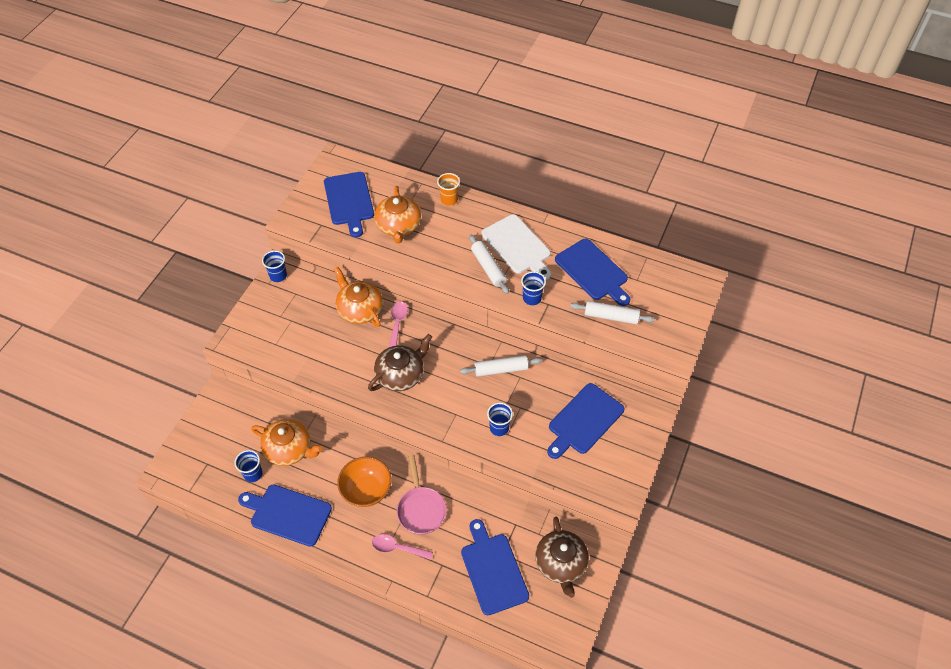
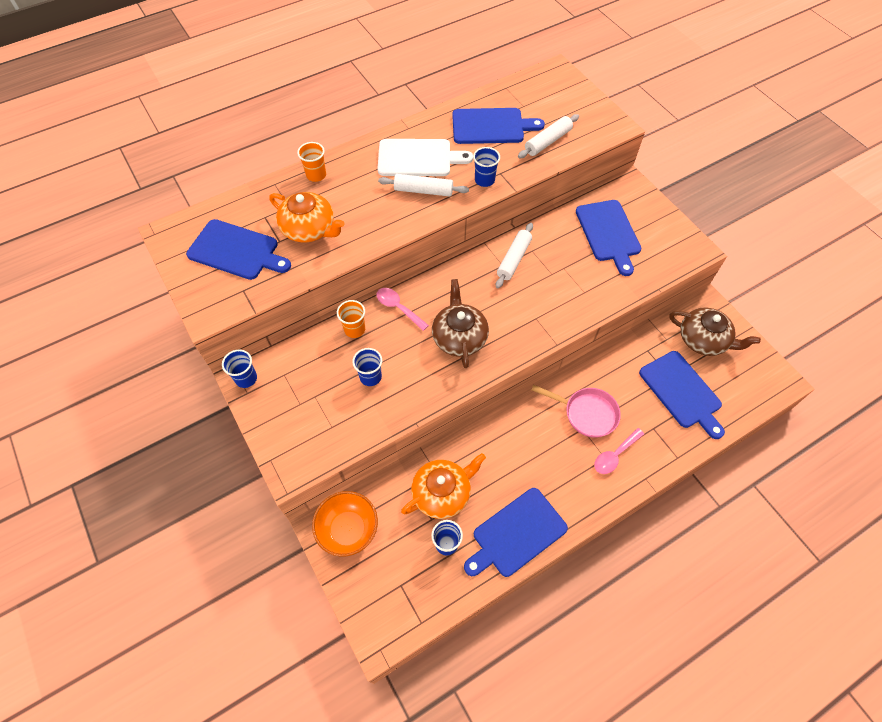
camera: 55 degrees left, 5 degrees up
(360, 309) = (354, 329): orange teapot -> orange cup
(366, 490) = (537, 448): orange bowl -> orange bowl (348, 529)
(493, 570) = (681, 392): blue cutting board -> blue cutting board turned 135 degrees counterclockwise
(499, 428) = (574, 294): blue cup -> blue cup (370, 377)

